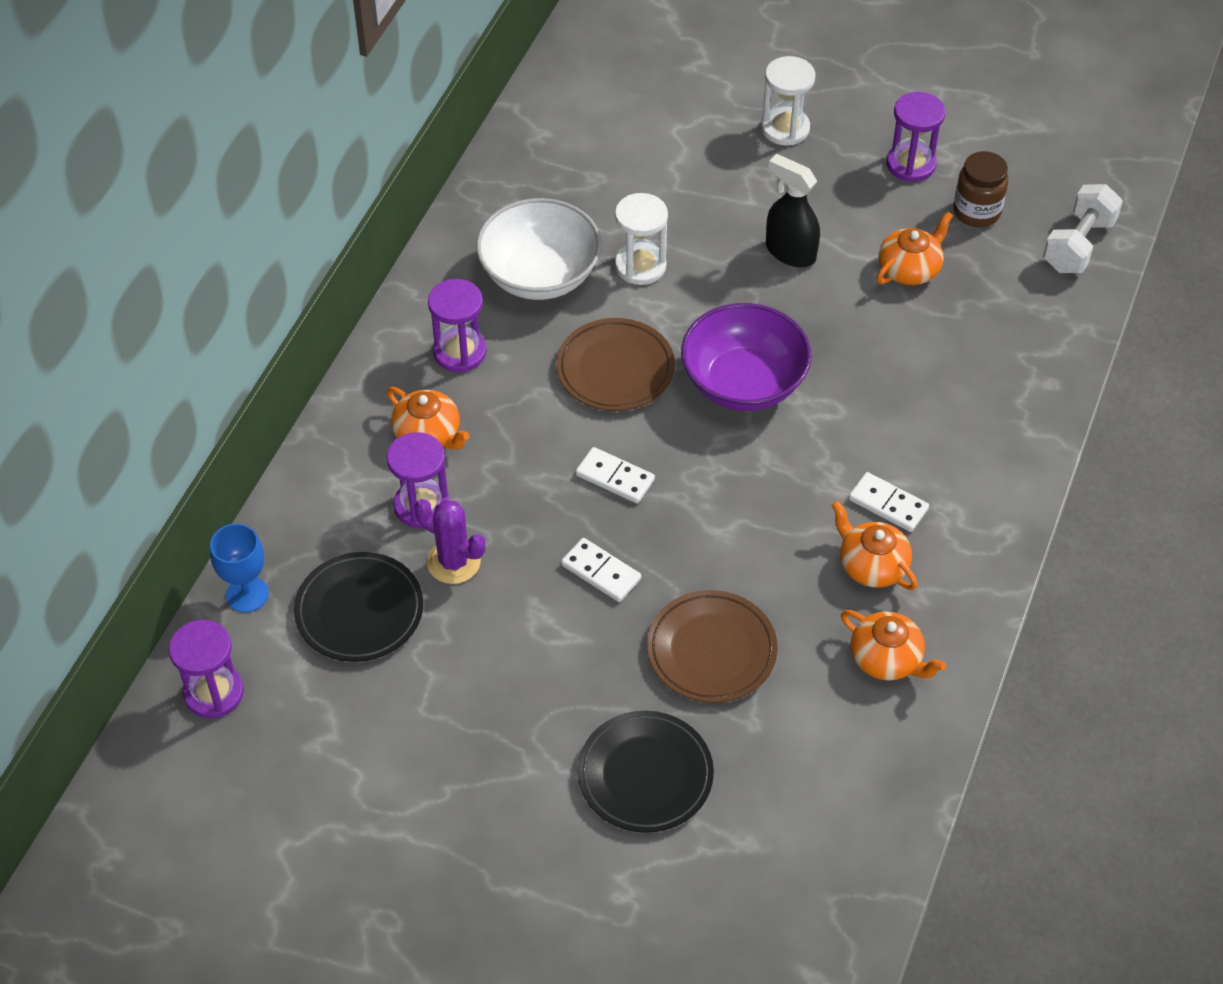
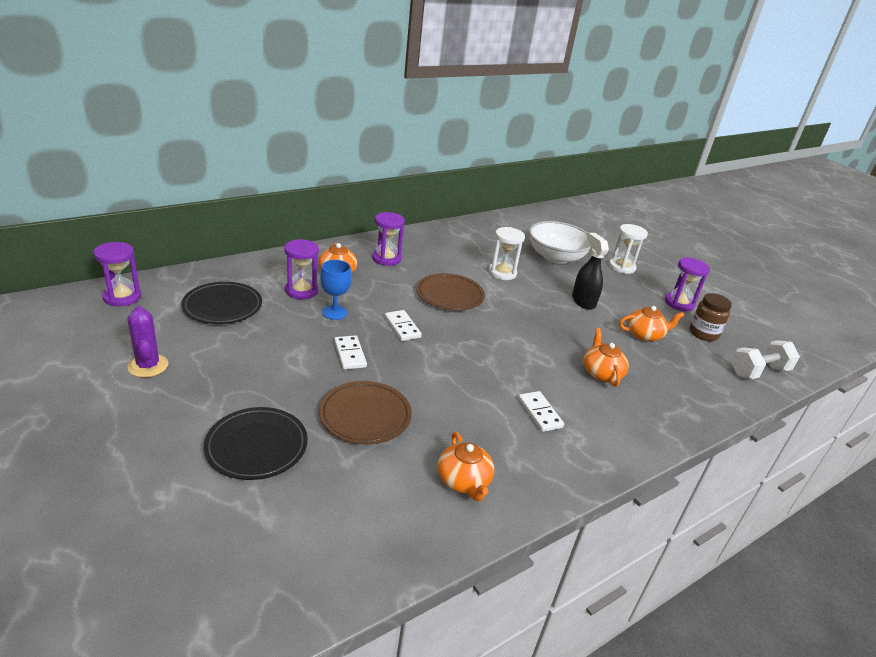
camera: 30 degrees right, 20 degrees down
(247, 594) = (188, 277): blue goblet -> blue goblet (334, 312)
(453, 562) = (287, 314): purple cactus -> purple cactus (148, 366)
(540, 275) = (452, 255): white bowl -> white bowl (556, 257)
(743, 383) = (508, 329): purple bowl -> none
(872, 565) = (501, 433): orange teapot -> orange teapot (601, 373)

